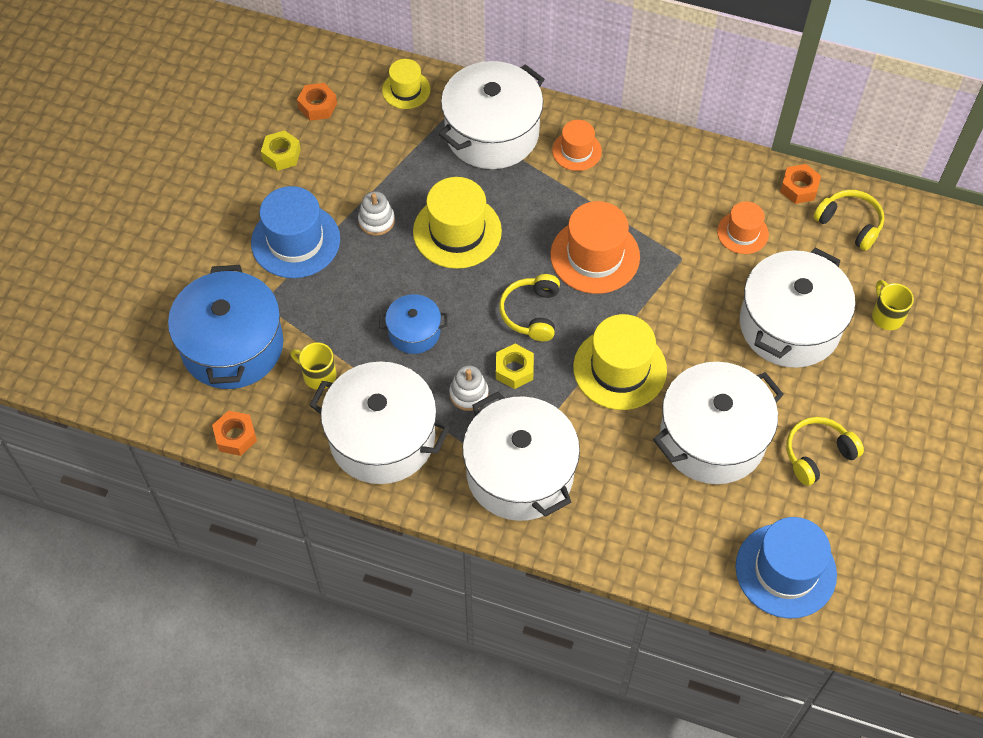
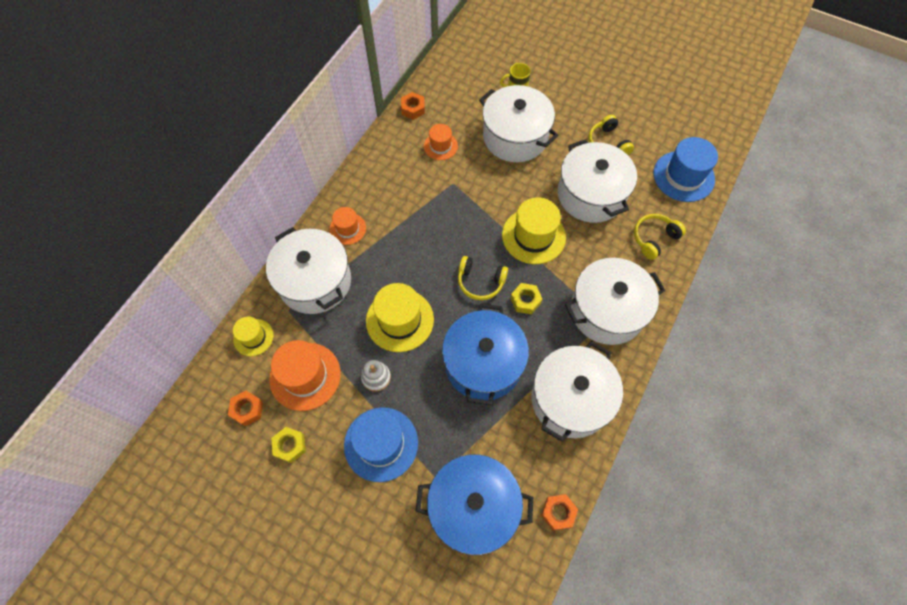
camera: 80 degrees left, 5 degrees up
(318, 375) = (510, 440): yellow mug -> none
(414, 332) = (483, 363): blue pot -> blue pot, size x1.96
(469, 394) = (541, 334): white stacking toy -> none
(595, 256) = (440, 234): orange hat -> orange hat (305, 376)
(849, 224) = (446, 90): yellow headphones -> yellow headphones (654, 238)

